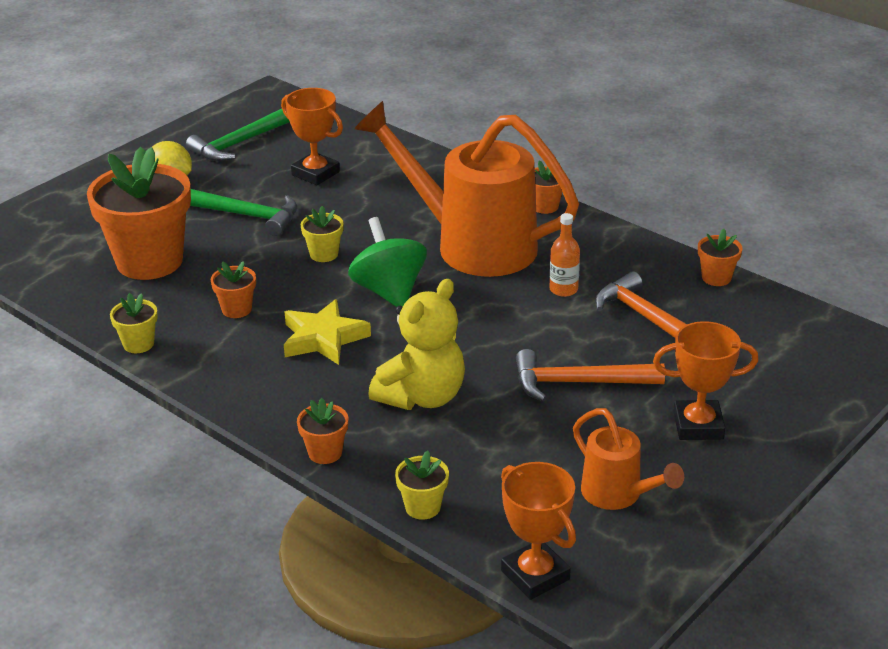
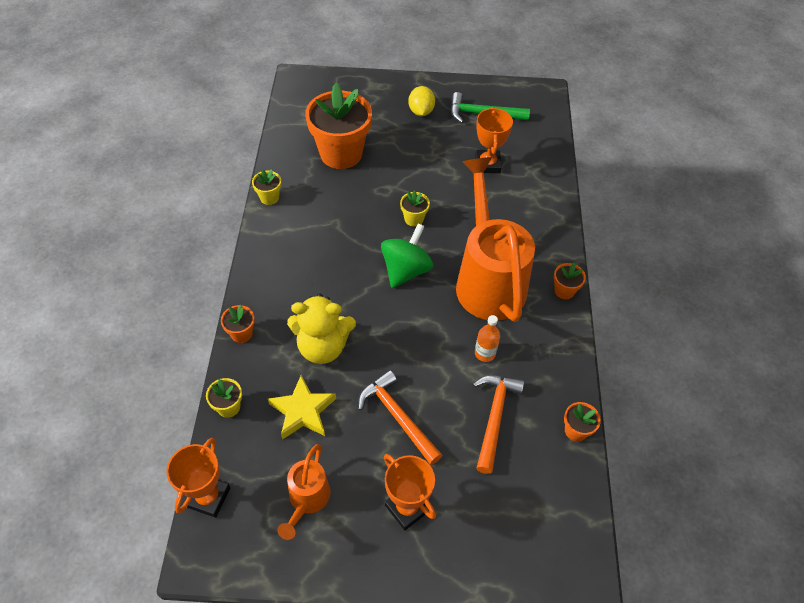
camera: 50 degrees right, 20 degrees up
(236, 309) = (331, 216): orange flower pot -> none
(245, 215) = (418, 162): green hammer -> none
(323, 338) = (337, 269): yellow star -> yellow star (302, 411)

